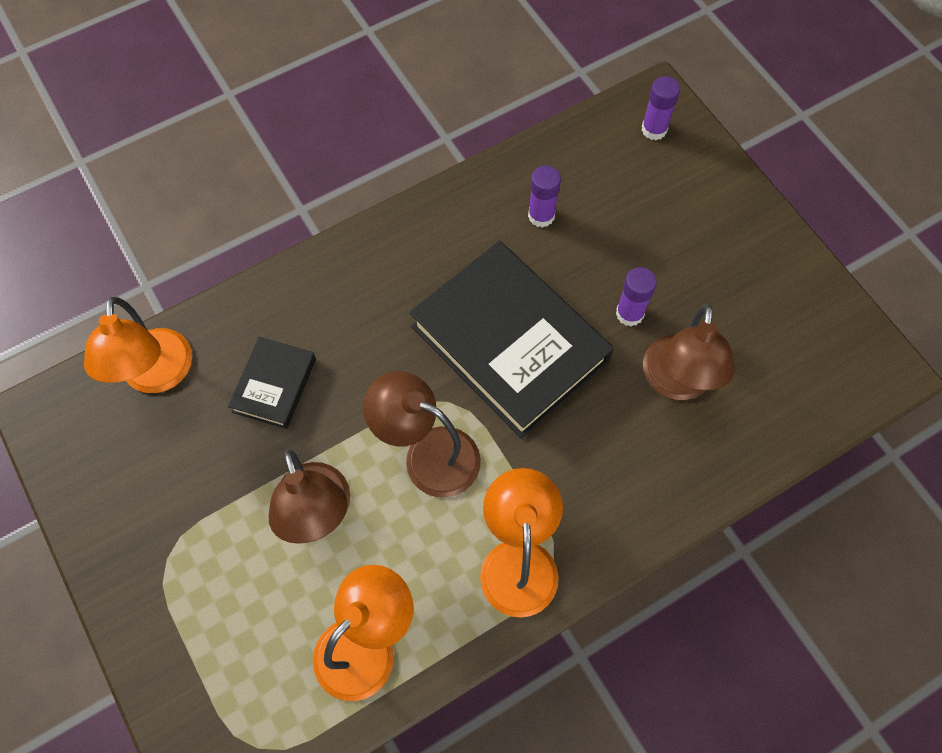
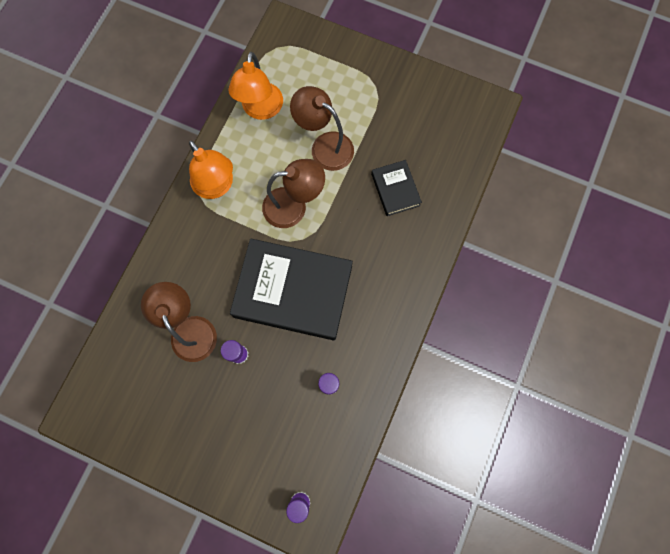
camera: 145 degrees right, 10 degrees up
(156, 376) = (455, 156): orange lamp -> none

